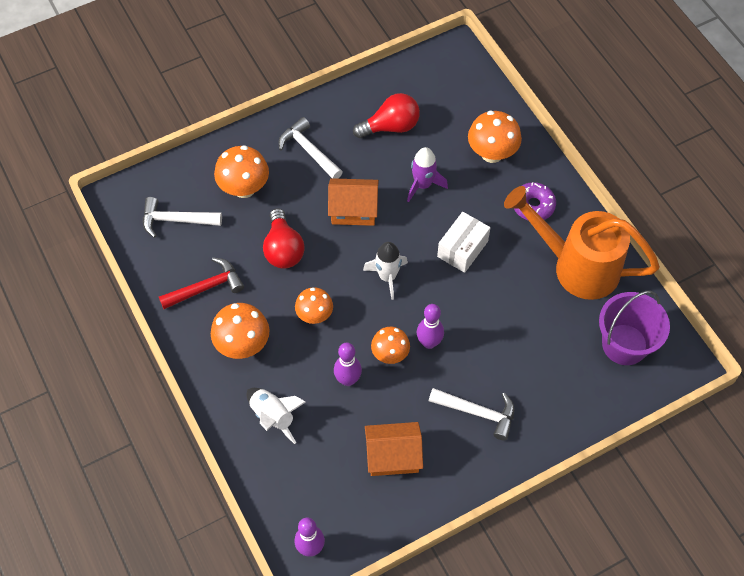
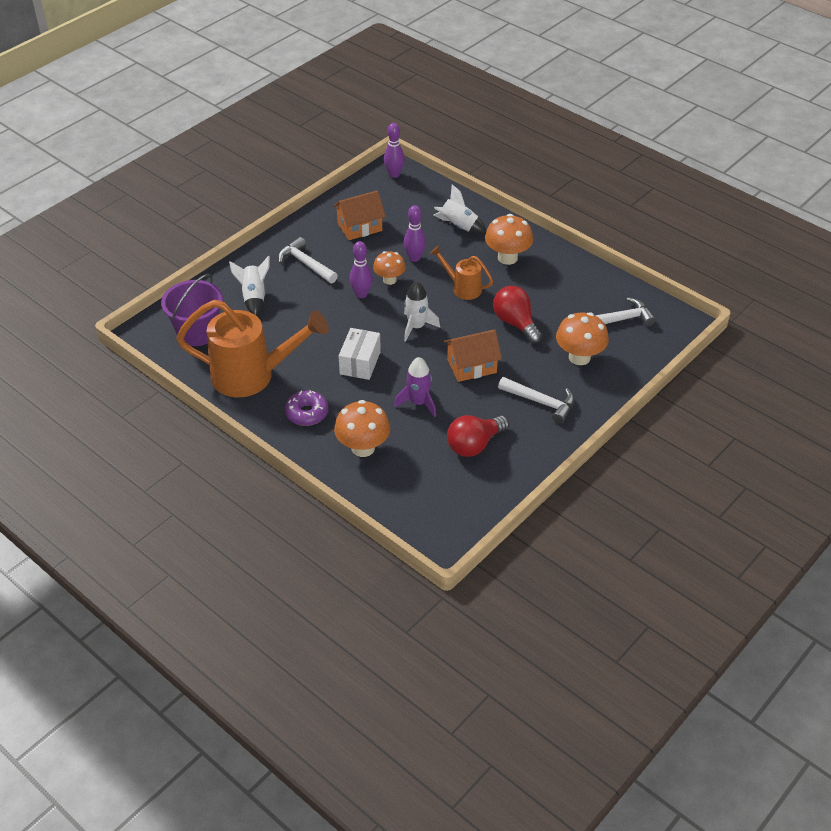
camera: 160 degrees right, 15 degrees down
(206, 287) = (561, 283): red hammer -> none
(314, 315) = (462, 288): orange mushroom -> orange watering can
(478, 412) = (305, 264): white hammer -> white hammer turned 45 degrees clockwise
(551, 377) = (254, 297): none -> white rocket

